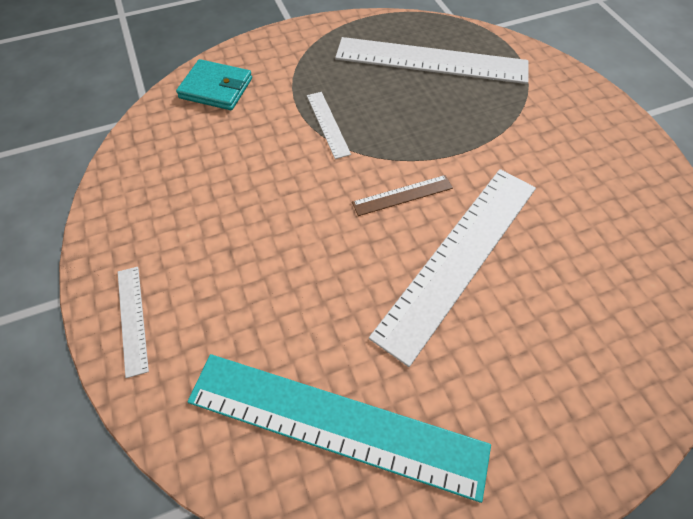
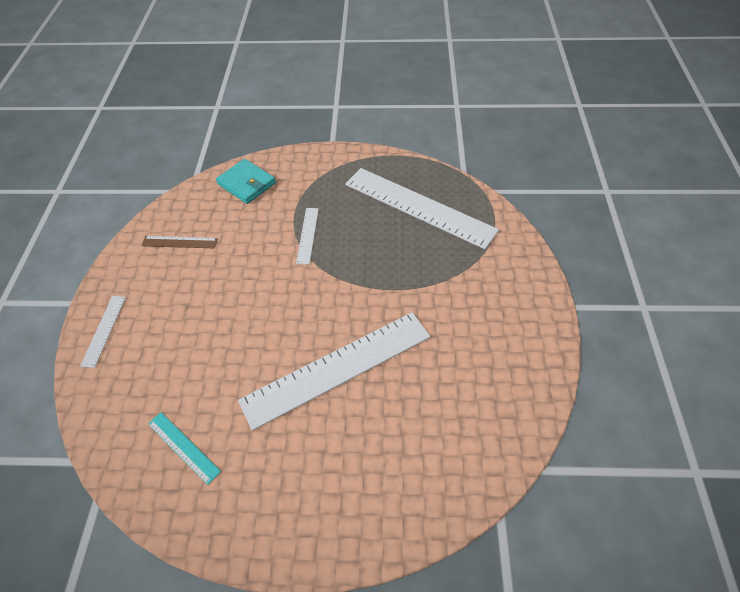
camera: 25 degrees right, 5 degrees down
(335, 423) = (183, 447): turquoise ruler -> turquoise ruler, size x0.44
(402, 195) = (327, 307): brown ruler -> brown ruler (179, 242)

